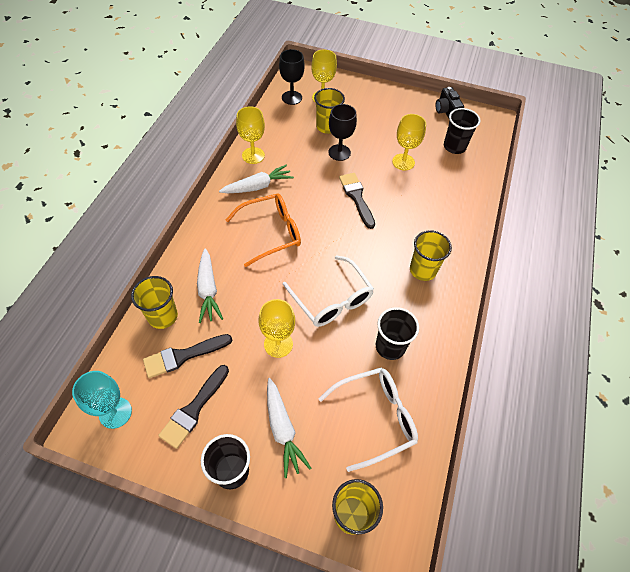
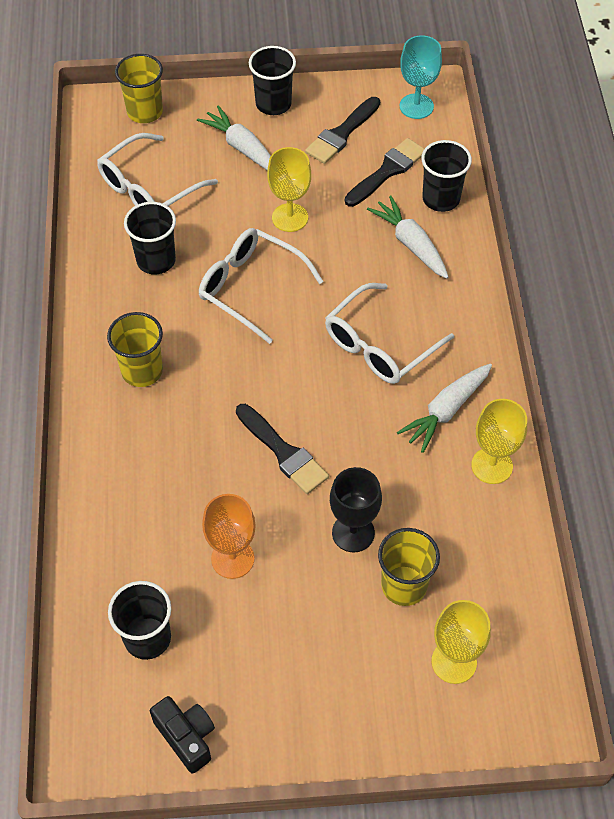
camera: 160 degrees right, 0 degrees up
(162, 316) = (441, 199): yellow cup -> black cup
(194, 409) = (342, 134): black brush -> black brush turned 150 degrees counterclockwise
(271, 232) = (379, 345): orange glasses -> white glasses
(291, 98) = (511, 634): black goblet -> none
(403, 162) = (232, 558): yellow goblet -> orange goblet

